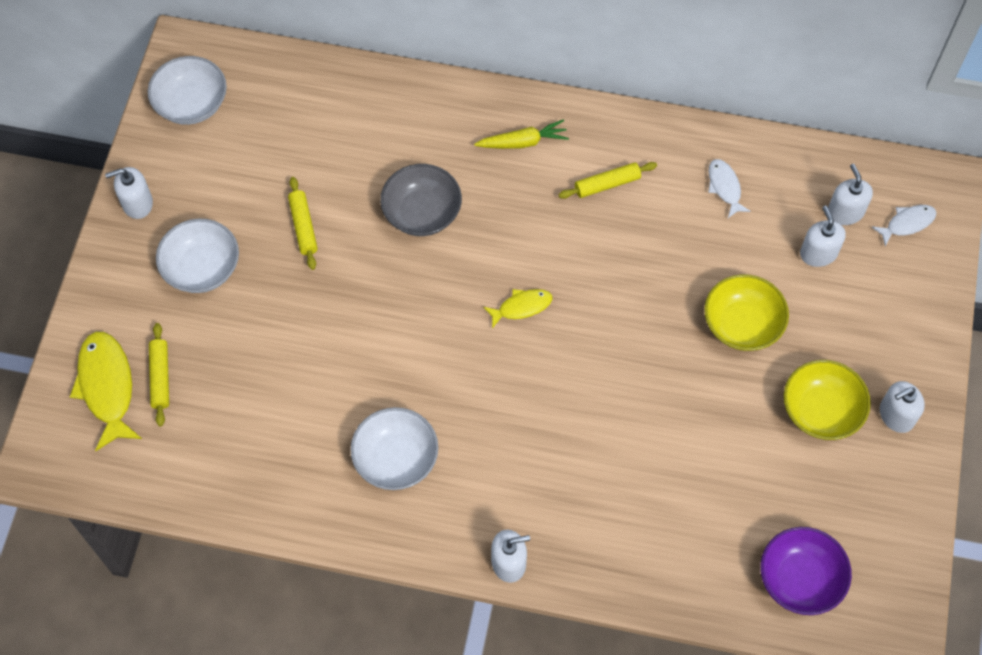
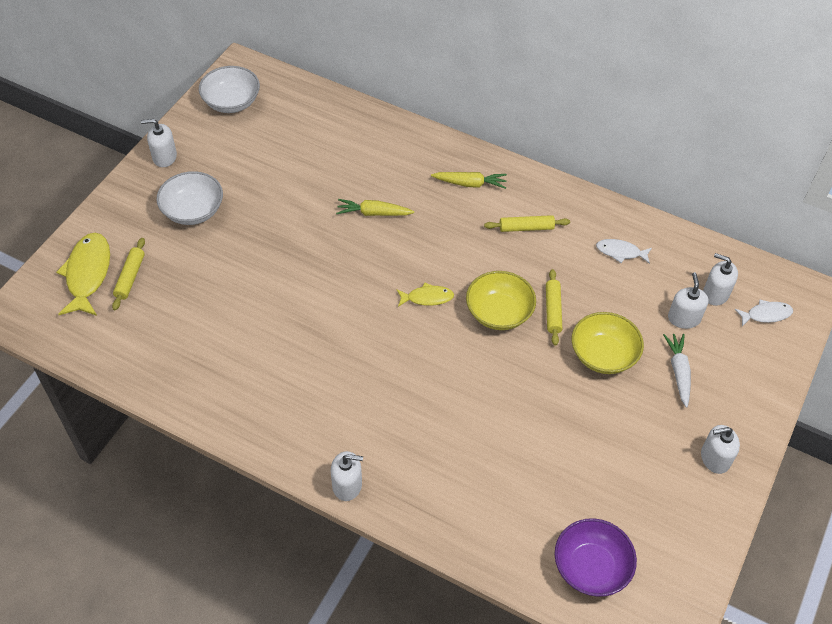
camera: 15 degrees right, 10 degrees down
(303, 226) = (280, 201): yellow rolling pin -> yellow rolling pin (553, 310)
(396, 458) = (286, 382): white bowl -> none
(422, 212) = (374, 213): grey bowl -> yellow carrot
(725, 187) = (620, 252): white fish -> white fish turned 75 degrees counterclockwise
(821, 410) = (650, 437): yellow bowl -> yellow bowl (499, 312)
(830, 322) = (678, 372): none -> white carrot
(845, 212) = (715, 293): white soap dispenser -> white soap dispenser turned 60 degrees counterclockwise

